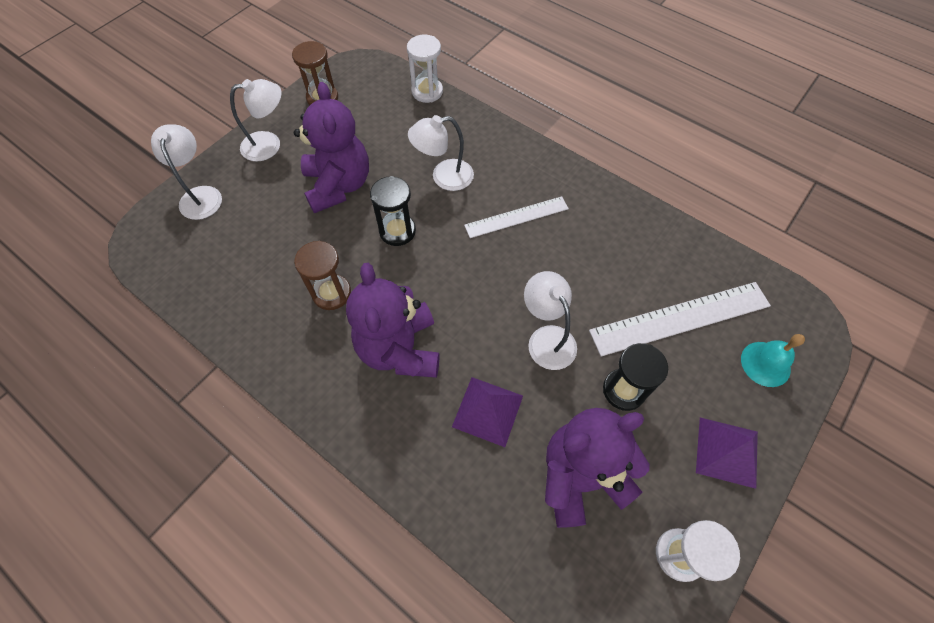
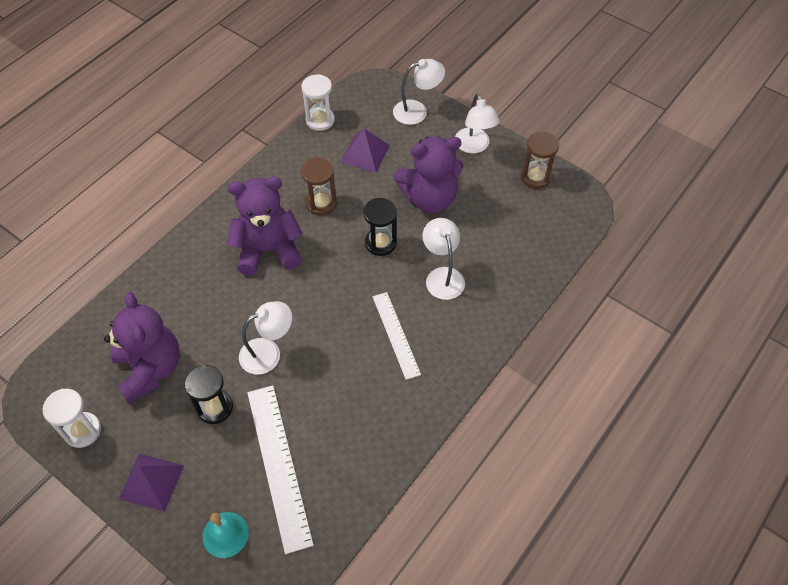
camera: 90 degrees right, 5 degrees down
(427, 92) = (554, 260): white hourglass -> white hourglass (320, 120)
(488, 411) = (211, 308): purple pyramid -> purple pyramid (365, 153)

